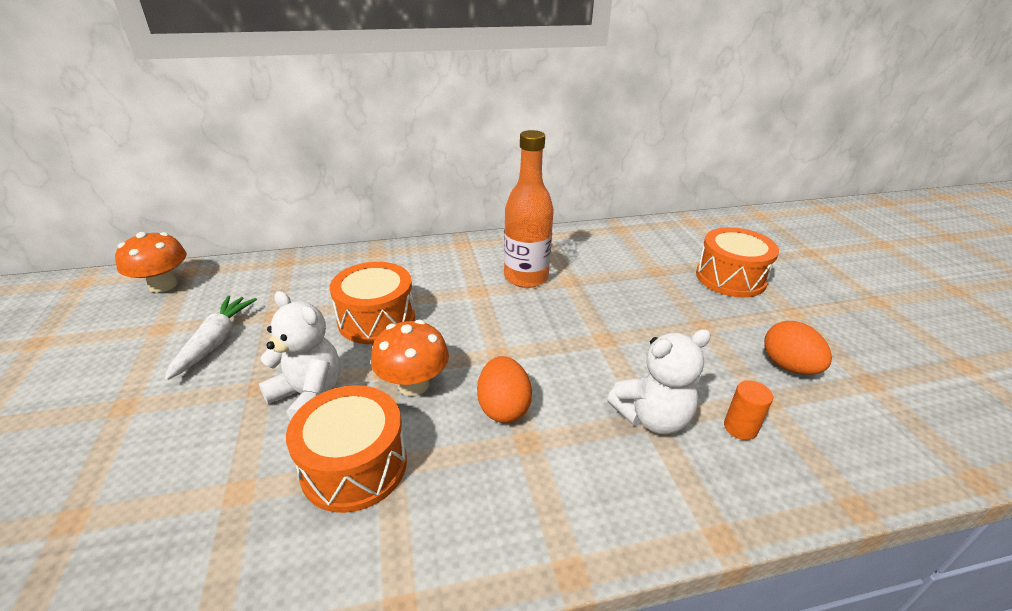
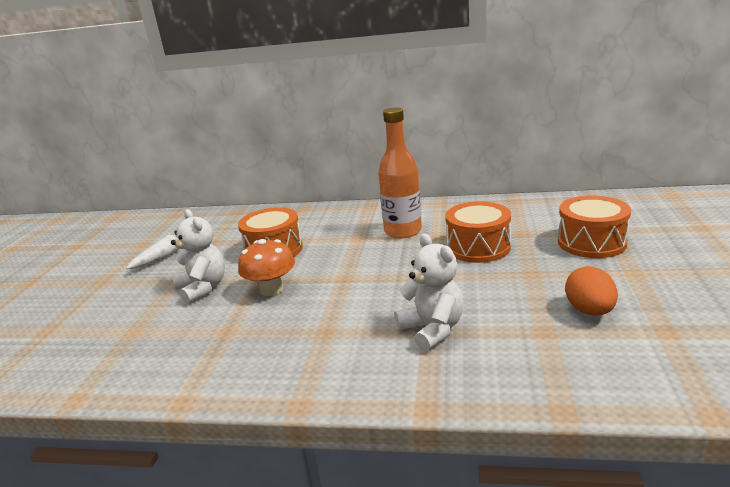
camera: 25 degrees right, 10 degrees down
(163, 285) = (157, 221): orange mushroom -> none
(354, 466) = (205, 328): orange drum -> orange drum (478, 247)
(503, 407) = (323, 310): orange egg -> none
(652, 417) = (432, 330): white teddy bear -> white teddy bear turned 120 degrees counterclockwise
(740, 428) = (503, 346): orange cylinder -> none

